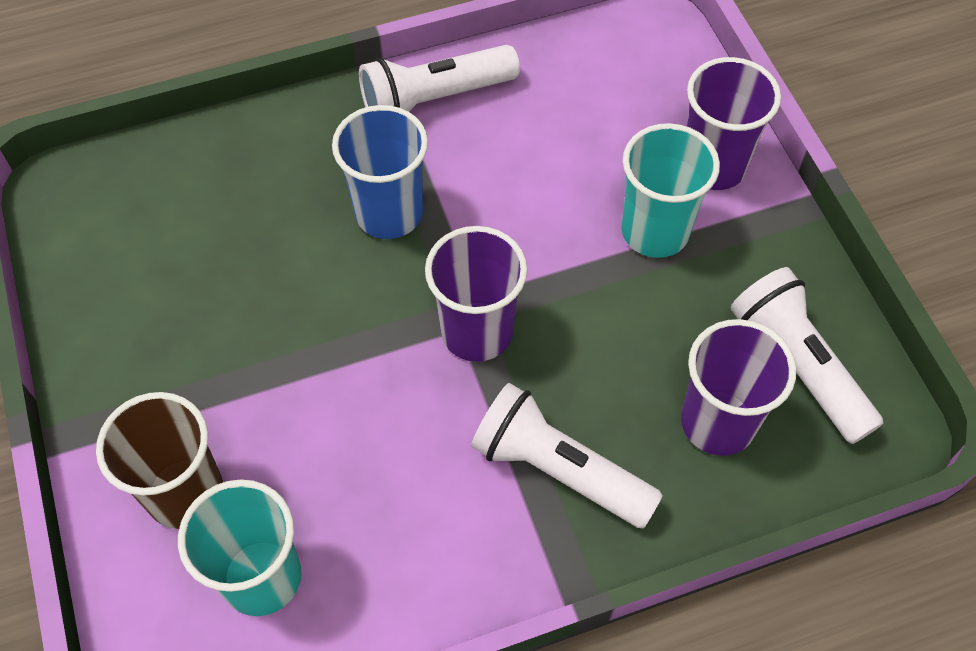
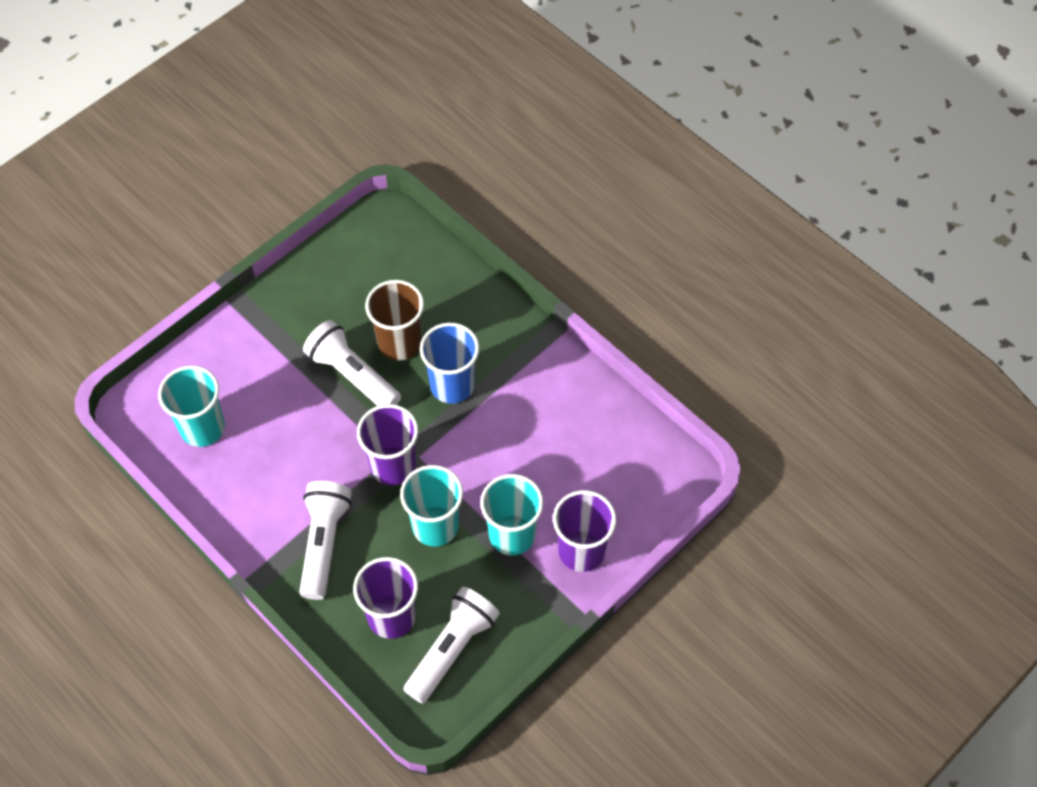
camera: 65 degrees right, 0 degrees up
(185, 493) = (233, 371): brown cup -> brown cup (399, 343)
(434, 99) = (550, 372): white flashlight -> white flashlight (352, 375)
(599, 315) = (435, 526): none -> turquoise cup

